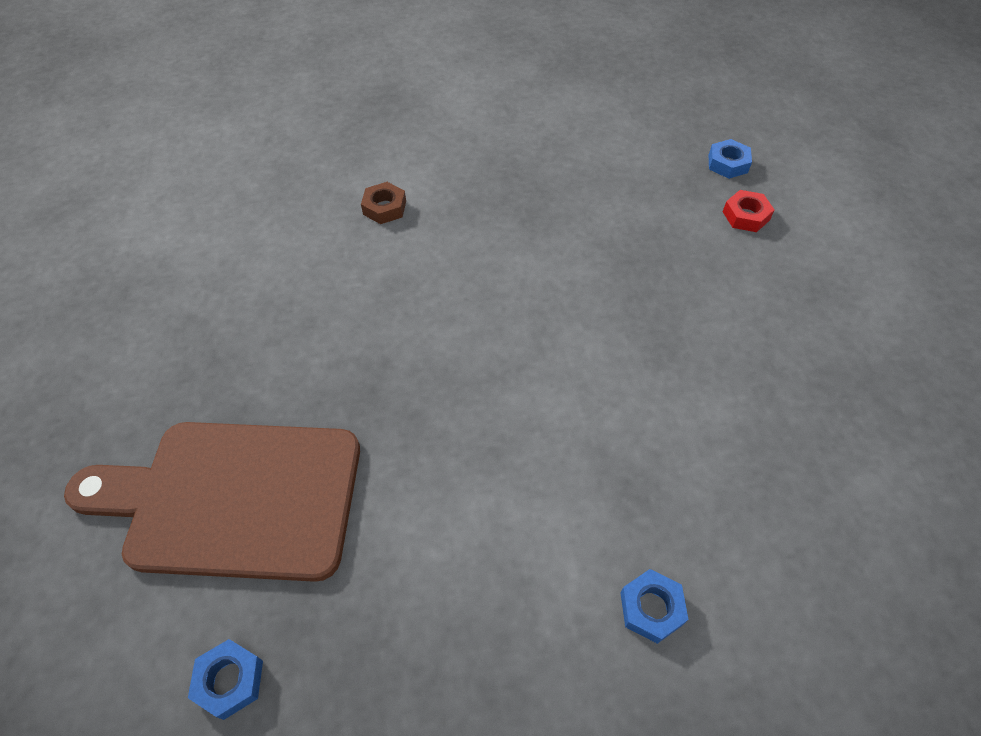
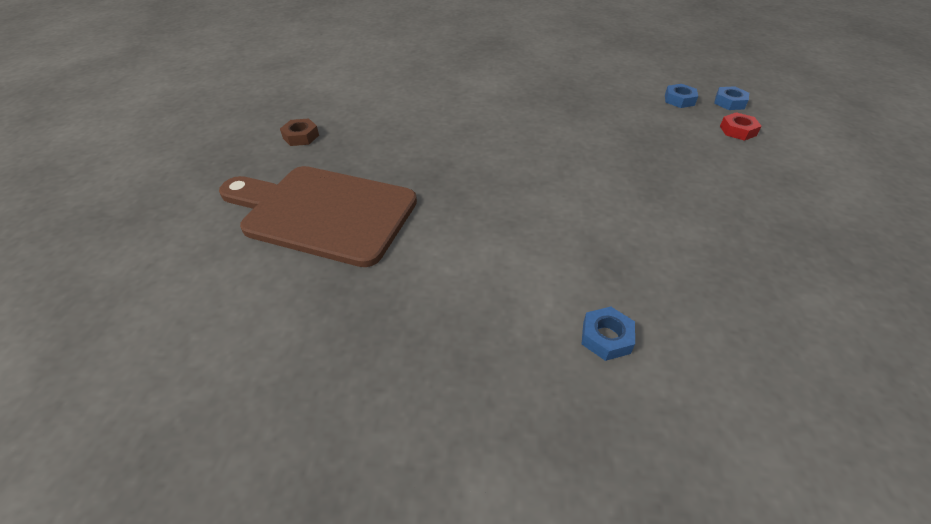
camera: 15 degrees right, 10 degrees down
(229, 680) = (280, 307): blue nut -> blue nut (679, 100)
(384, 208) = (476, 90): brown nut -> brown nut (301, 136)

